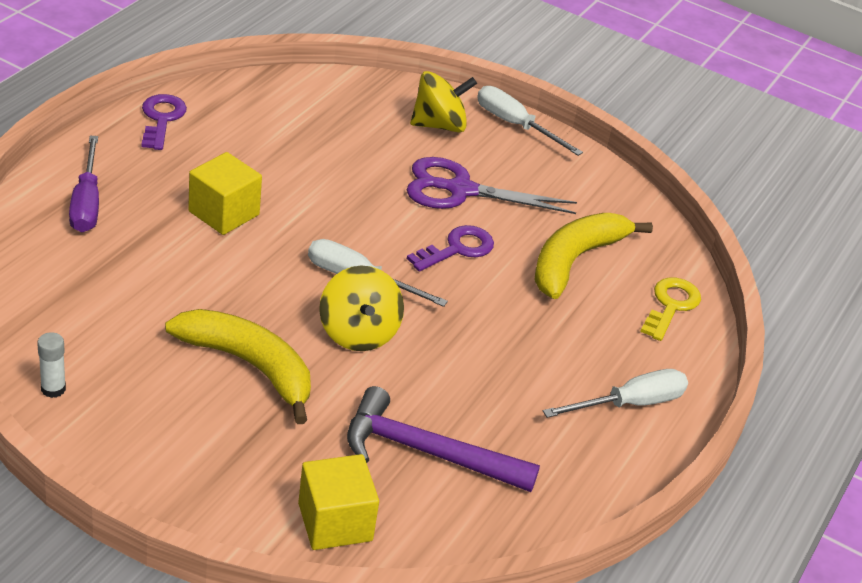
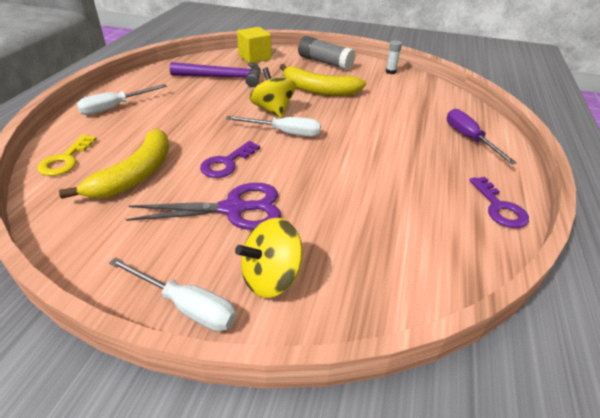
camera: 170 degrees right, 0 degrees up
(177, 459) = (325, 62): none -> grey glue stick
(224, 213) = (390, 151): yellow cube -> none

